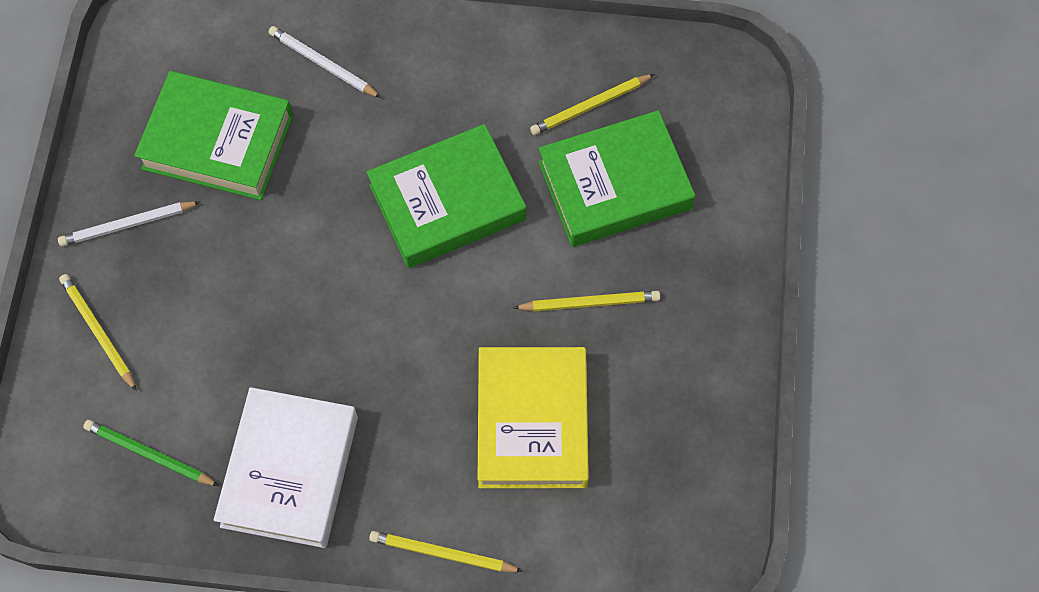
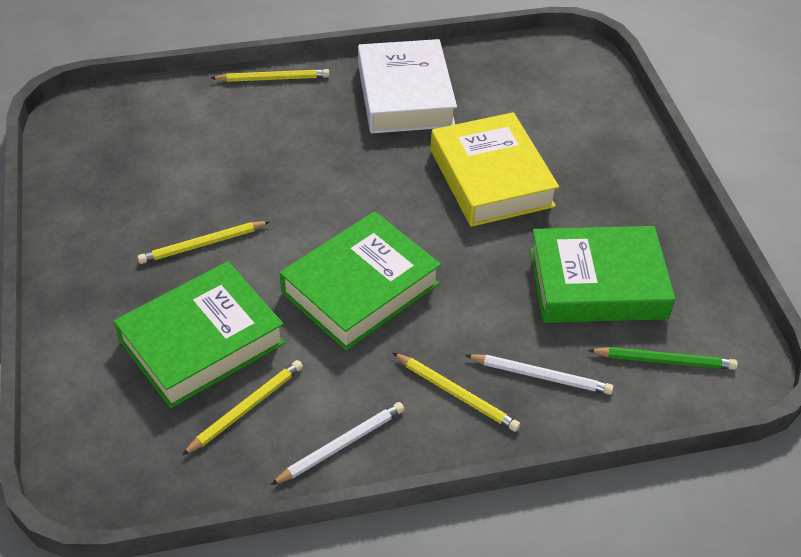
camera: 160 degrees right, 20 degrees down
(99, 332) = (599, 137): yellow pencil -> yellow pencil (456, 394)
(128, 224) = (629, 206): white pencil -> white pencil (341, 445)
(150, 454) = (512, 83): green pencil -> green pencil (664, 361)
(532, 422) = (229, 159): yellow book -> yellow book (491, 178)

